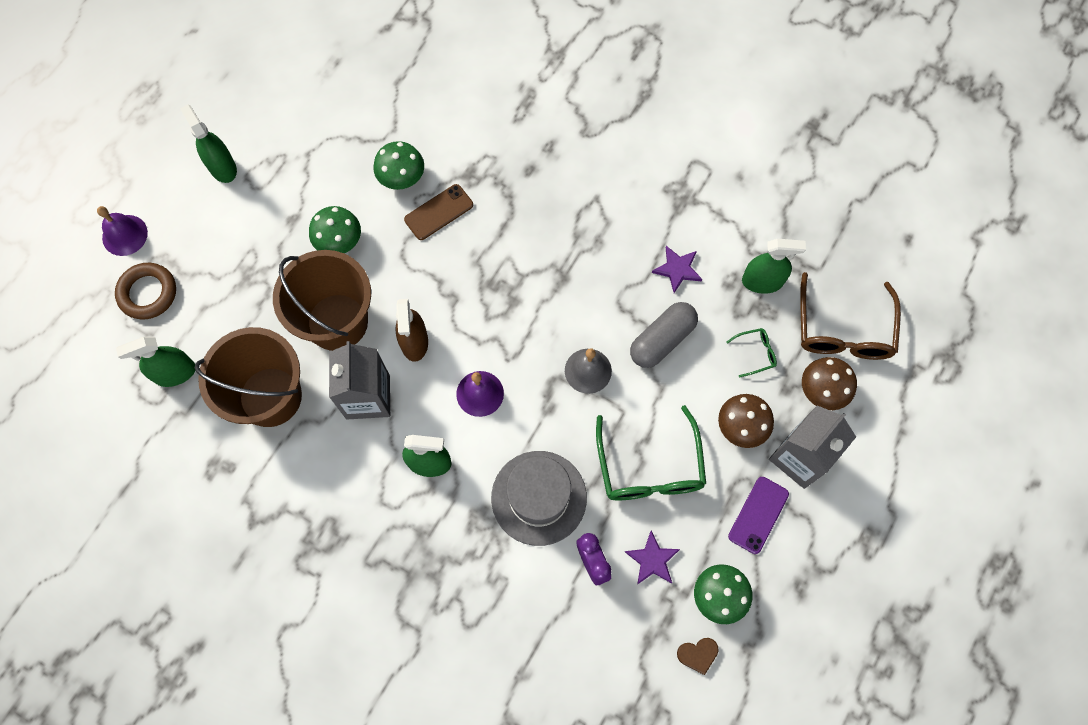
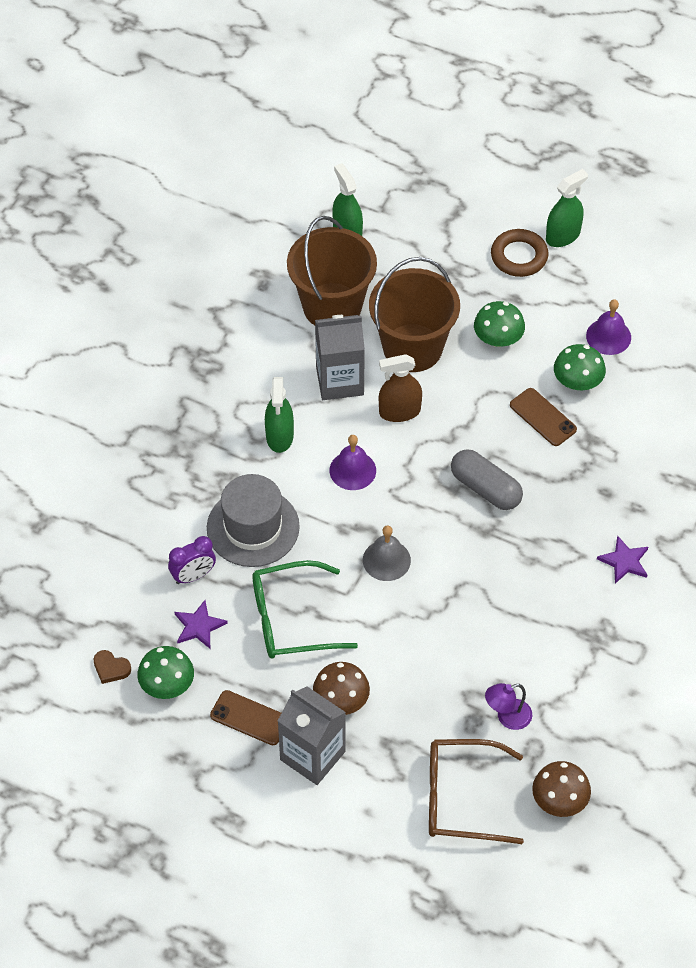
camera: 85 degrees right, 15 degrees down
(125, 235) = (479, 174): purple bell -> purple bell (608, 336)
(148, 293) = (423, 201): brown ring -> brown ring (519, 256)
(662, 340) = (427, 624): grey capsule -> grey capsule (485, 488)
(677, 269) = (510, 635): purple star -> purple star (624, 561)
(697, 654) = (111, 668): brown heart -> brown heart turned 45 degrees counterclockwise
(755, 353) = (423, 712): green glasses -> none
(758, 515) = (249, 718): purple phone -> brown phone
(762, 281) = (507, 717): green spray bottle -> purple lamp
(822, 390) = (389, 777): brown mushroom -> brown mushroom (559, 800)

